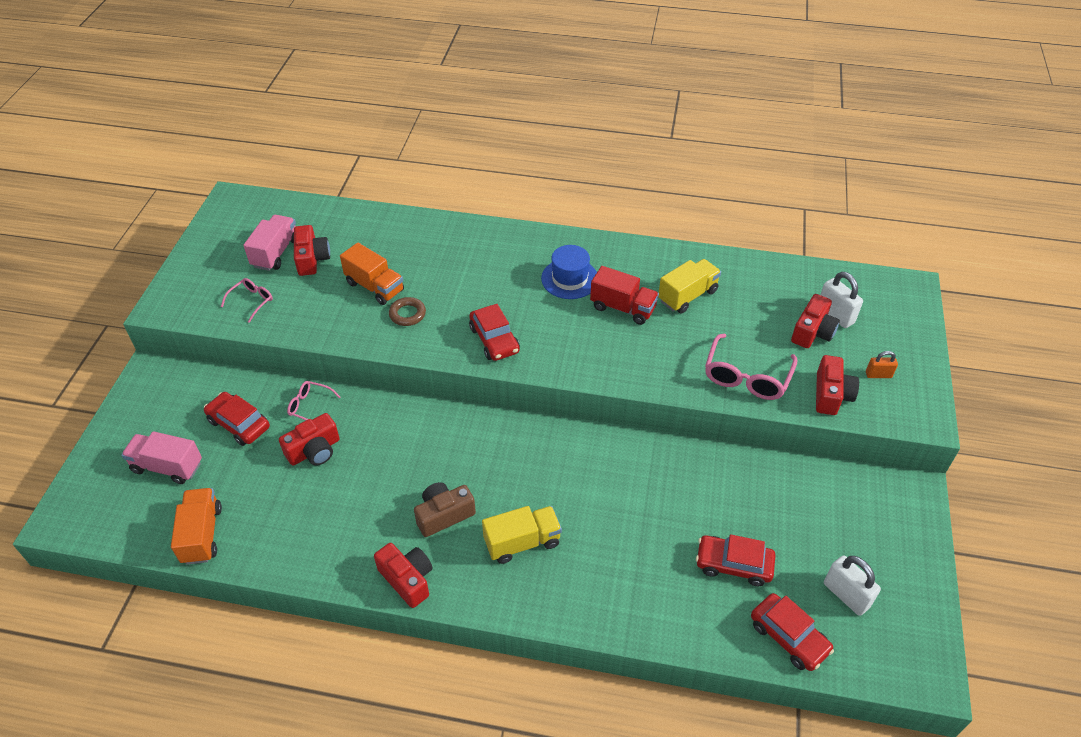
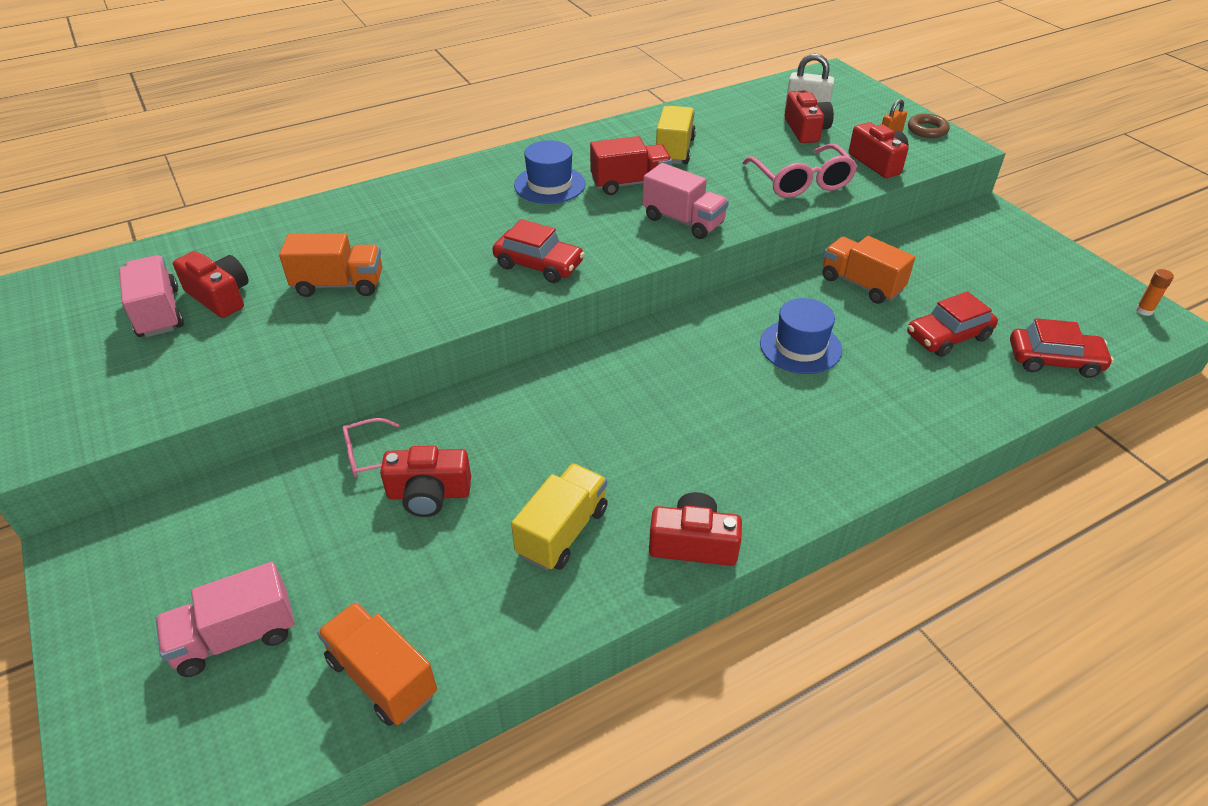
camera: 40 degrees left, 5 degrees down
(239, 424) = (291, 527): red car -> none
(252, 301) = (182, 373): pink glasses -> none
(314, 450) = (429, 494): red camera -> red camera turned 75 degrees clockwise
(407, 314) = (411, 289): brown ring -> brown ring (927, 130)
(444, 515) = (655, 461): brown camera -> none
(522, 542) = (761, 434): yellow truck -> yellow truck (562, 532)
(620, 501) = (800, 347): none -> blue hat
(621, 360) = (683, 221): none -> pink truck
(724, 483) = (861, 284): none -> orange truck
(846, 595) = (1047, 306): white padlock -> none
(925, 653) = (1144, 310): none -> orange glue stick

